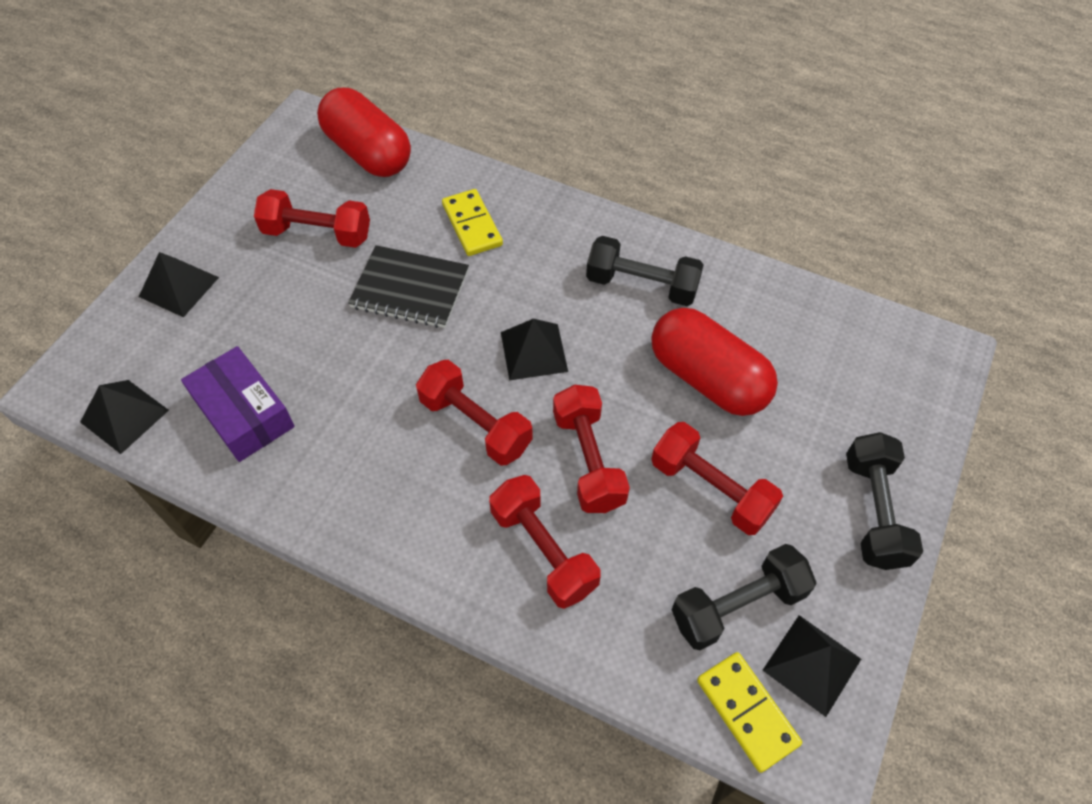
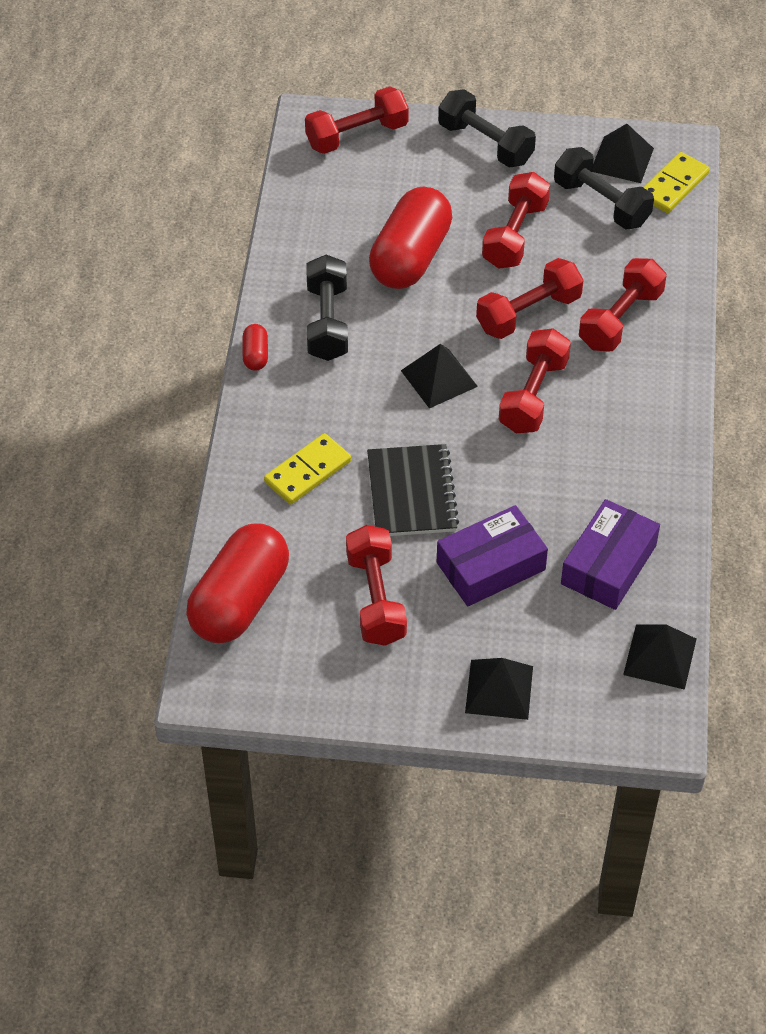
camera: 110 degrees left, 5 degrees down
(299, 321) = (490, 566): none -> purple box
(621, 224) = (255, 355): none -> red capsule
(873, 511) = (485, 144): black dumbbell -> black dumbbell turned 60 degrees clockwise
(911, 386) = (357, 135): none -> red dumbbell

